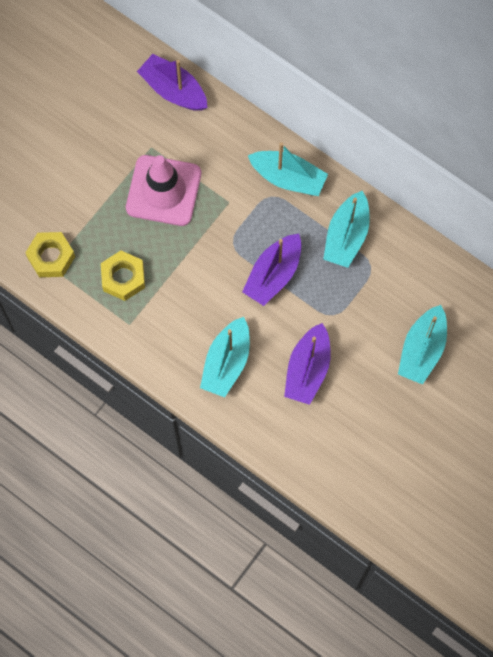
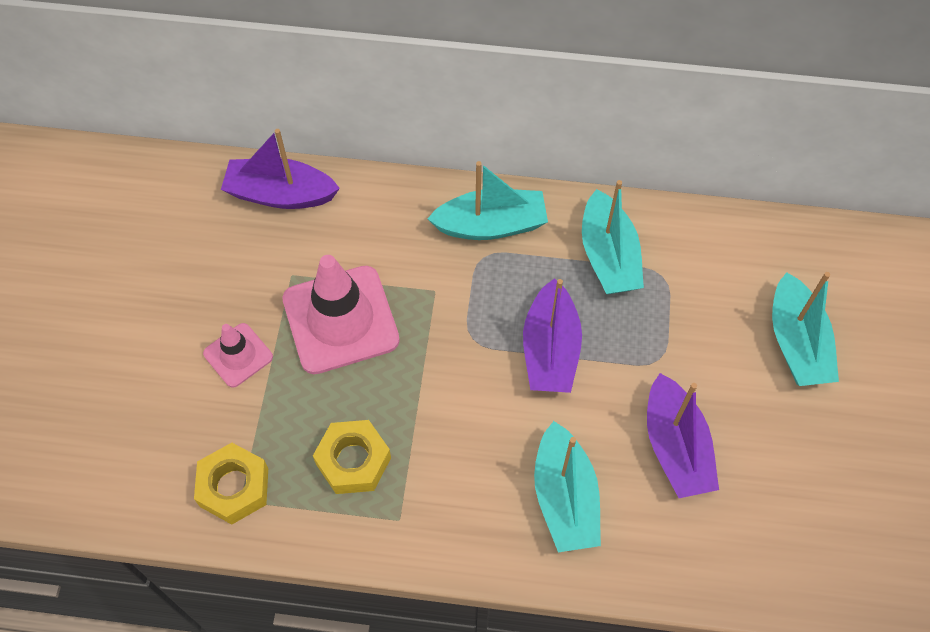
camera: 30 degrees left, 10 degrees down
(94, 181) = (238, 355): none -> pink traffic cone

